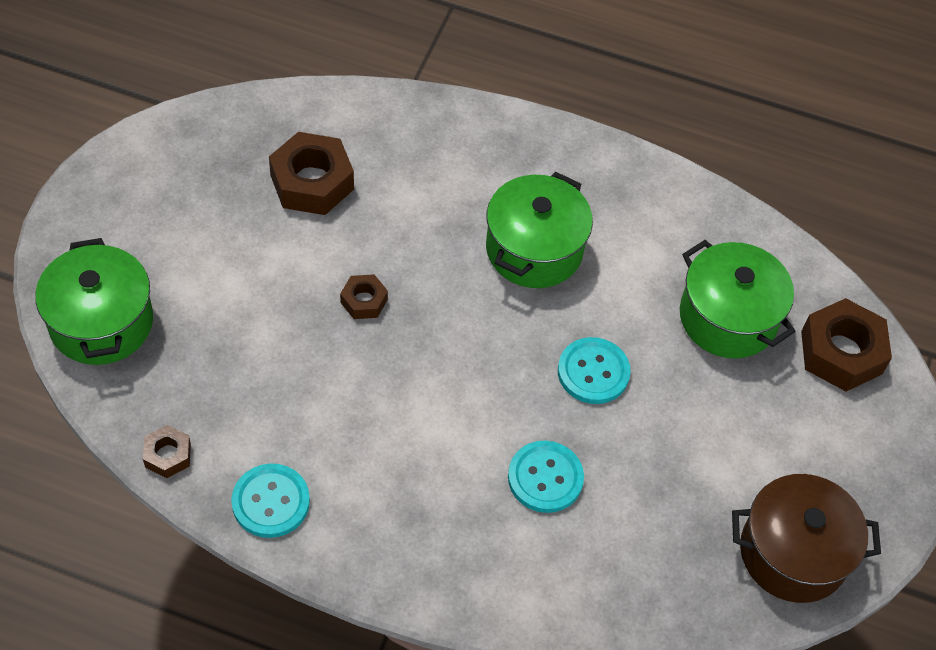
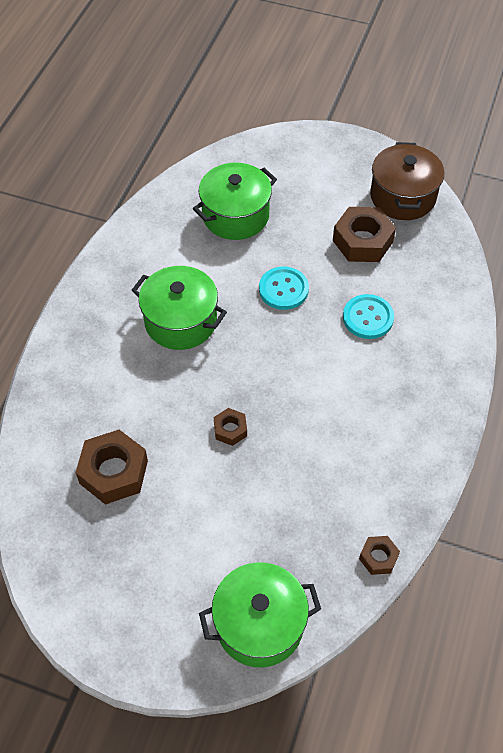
camera: 85 degrees left, 0 degrees up
(271, 502) = (408, 482): turquoise button -> none
(841, 352) = (259, 162): brown nut -> brown nut (362, 241)

